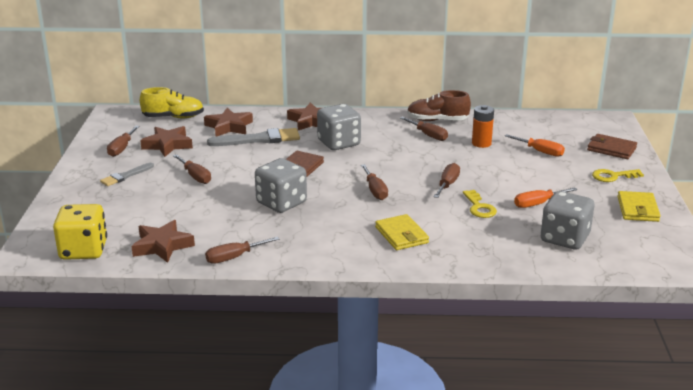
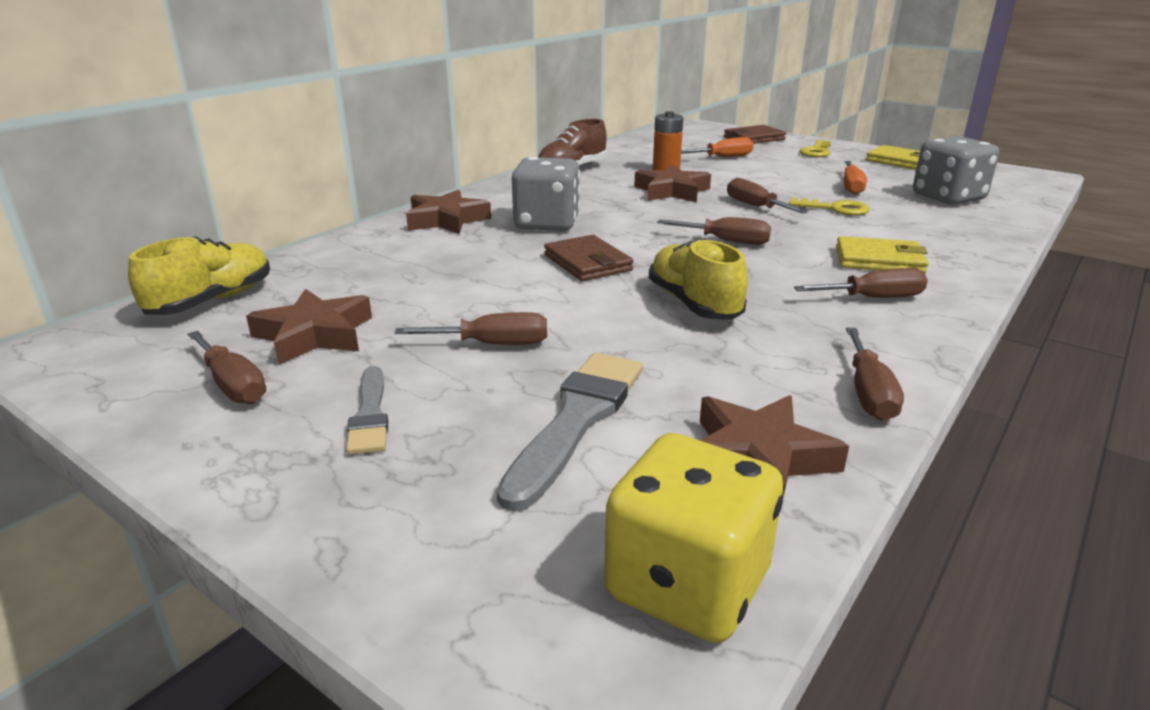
camera: 55 degrees left, 0 degrees up
(229, 127) = (350, 270): brown star -> brown star (672, 191)
(258, 139) = (440, 263): grey brush -> grey brush (577, 420)
(281, 203) = (693, 304): grey dice -> yellow shoe
(428, 135) = (605, 182): brown screwdriver -> brown screwdriver (873, 298)

